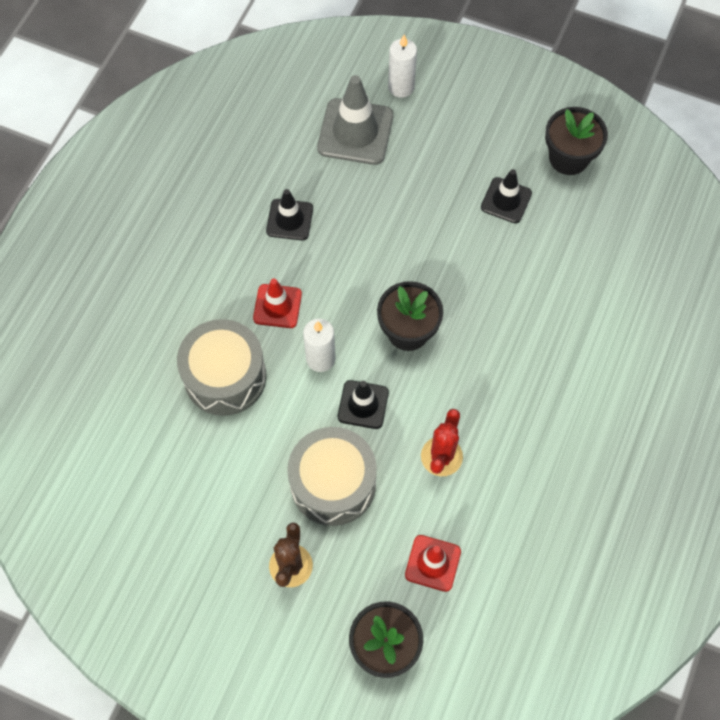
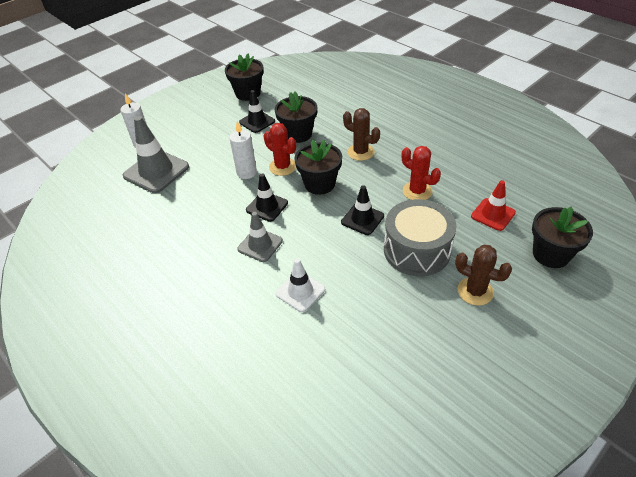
camera: 65 degrees left, 20 degrees down
(225, 377) = (300, 291): grey drum -> white traffic cone
(277, 306) = (260, 245): red traffic cone -> grey traffic cone
(289, 220) = (196, 221): black traffic cone -> black traffic cone (267, 206)
(320, 359) = (316, 232): white candle -> white candle (246, 173)
(423, 273) = (282, 167): none -> red cactus
(495, 360) = (360, 152): none -> brown cactus
(501, 264) = (298, 134): none -> black flower pot

